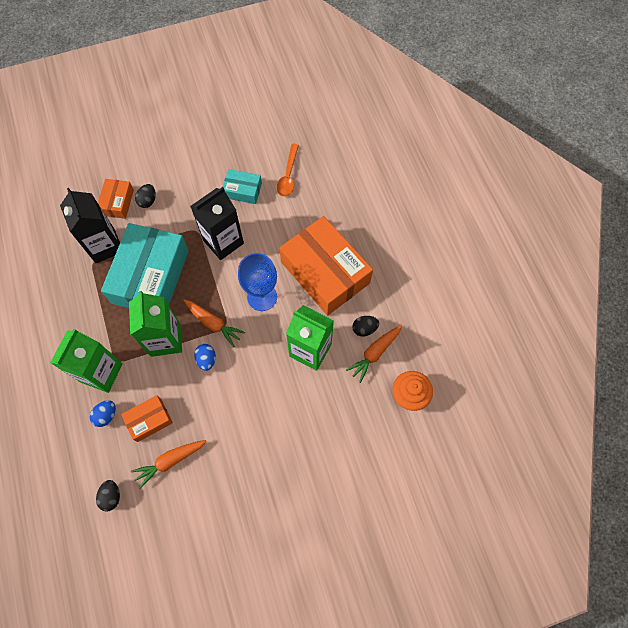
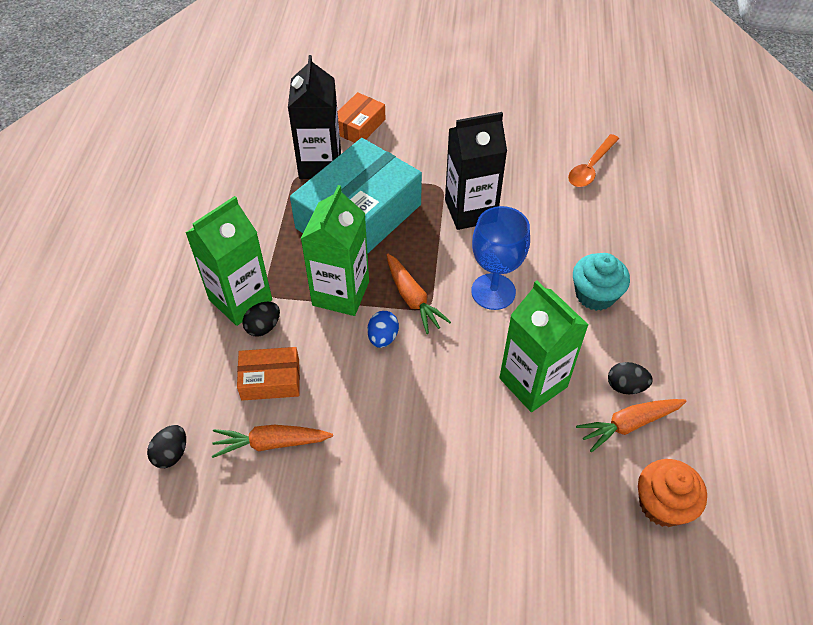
camera: 25 degrees right, 15 degrees down
(106, 415) = (219, 351): blue egg -> none
(148, 201) = (396, 136): black egg -> black egg (263, 327)
(242, 190) = (522, 164): turquoise box -> none
(325, 272) = (595, 294): orange box -> turquoise cupcake

